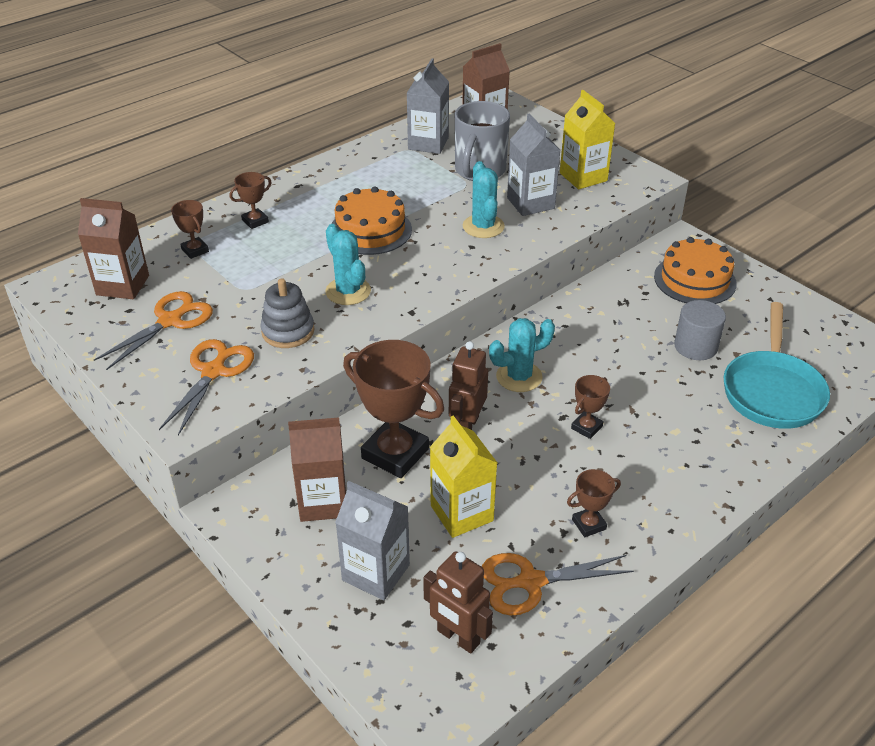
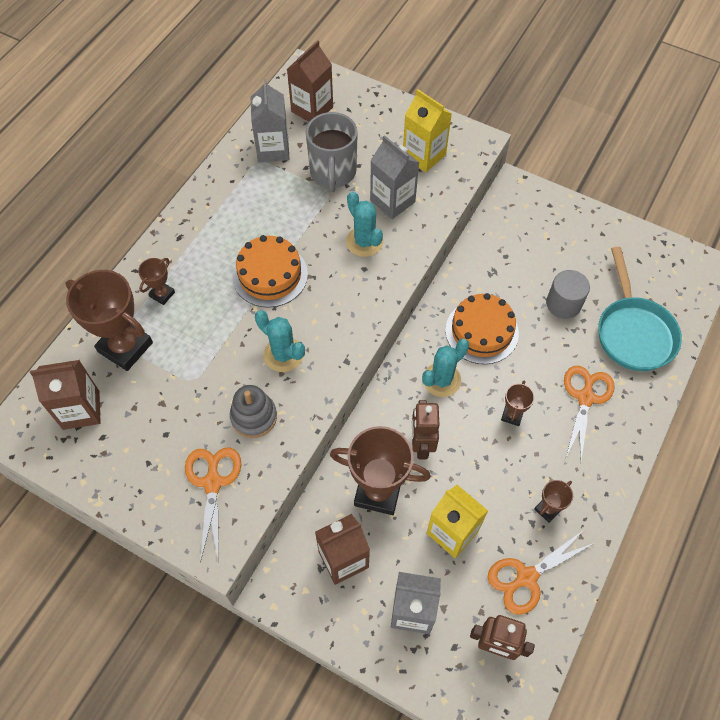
camera: 20 degrees left, 20 degrees up
(170, 321) = (146, 438): orange scissors -> orange scissors (585, 397)
(195, 250) = (125, 347): brown trophy -> brown trophy, size x2.07
(695, 280) = (539, 230): orange cake -> orange cake (481, 331)

